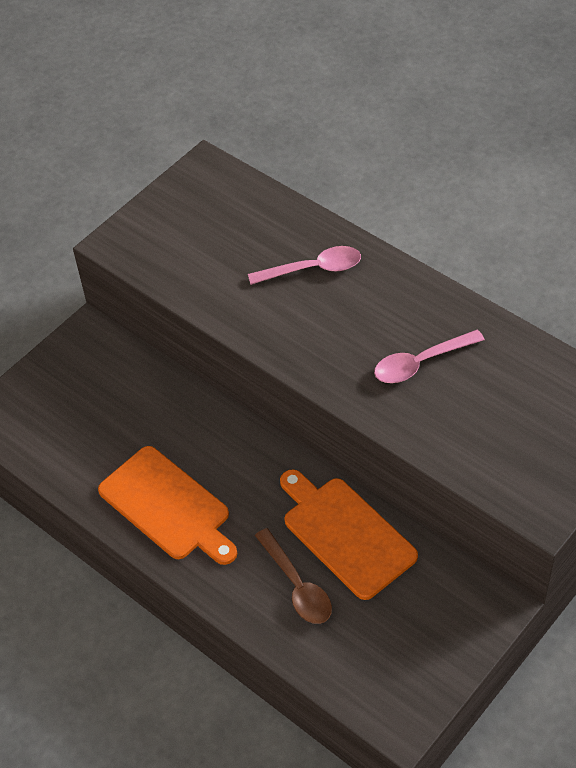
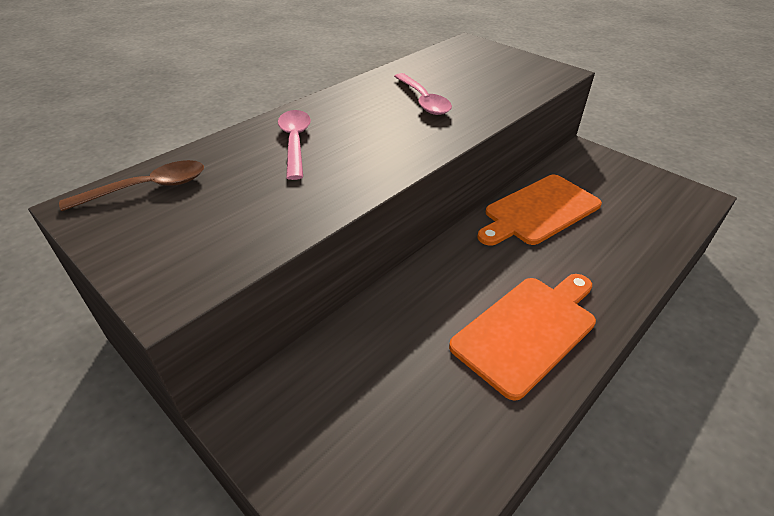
camera: 90 degrees left, 10 degrees down
(296, 585) = (598, 241): brown spoon -> brown spoon (147, 188)

